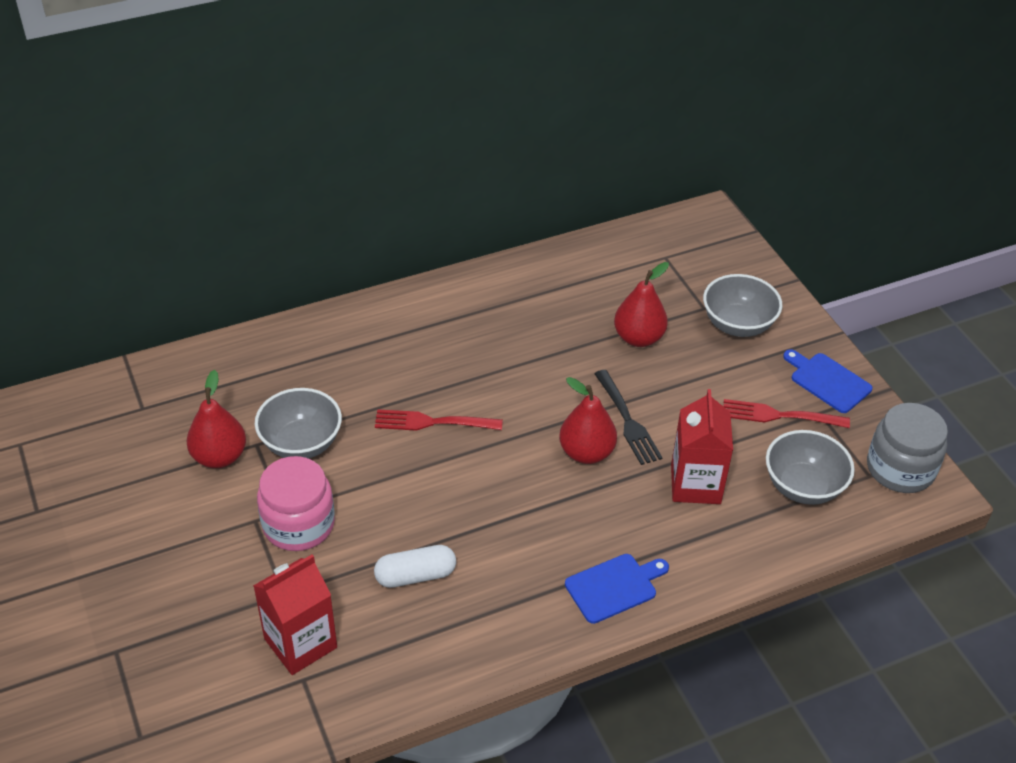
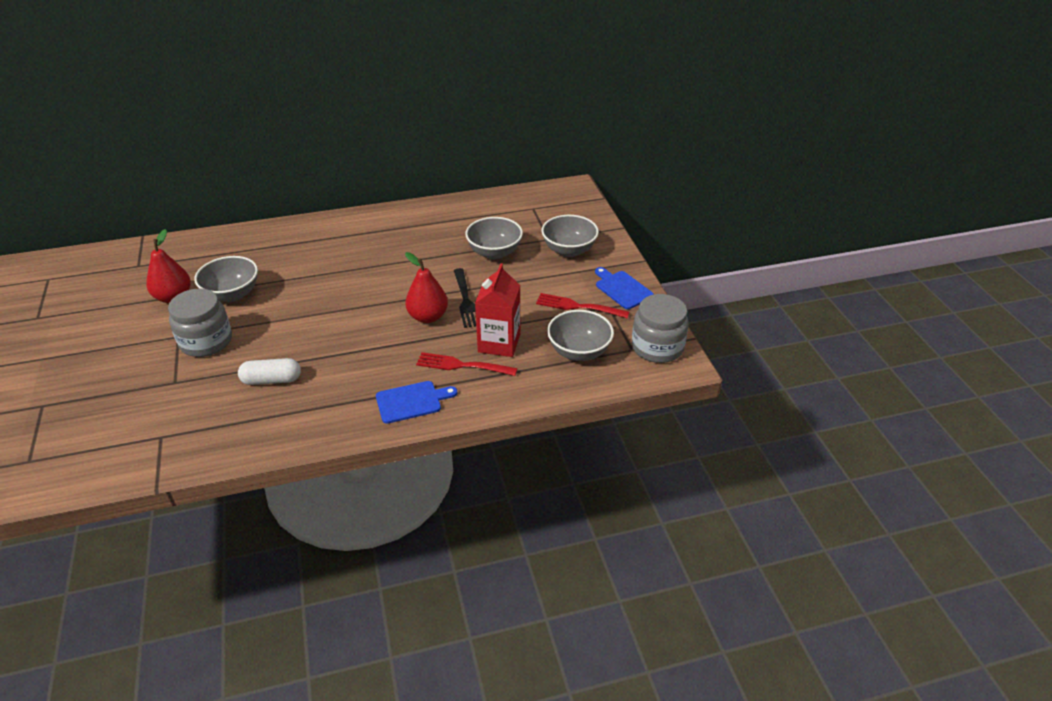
camera: 10 degrees right, 5 degrees down
(298, 524) = (206, 341): pink jar -> grey jar
(300, 643) = (170, 414): red carton -> none
(433, 422) = (328, 290): red fork -> red fork (463, 365)
(638, 338) = (494, 252): red pear -> grey bowl

